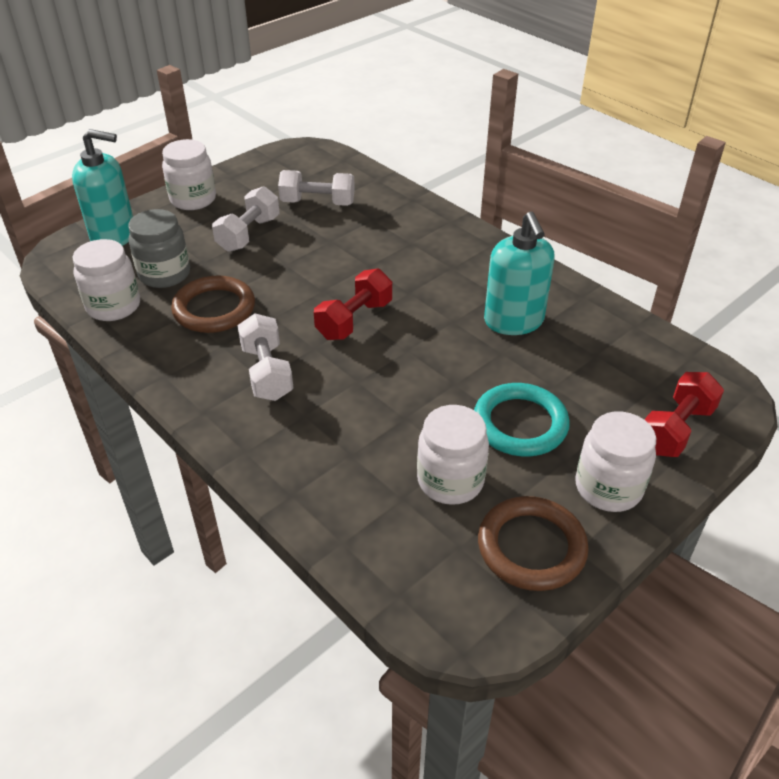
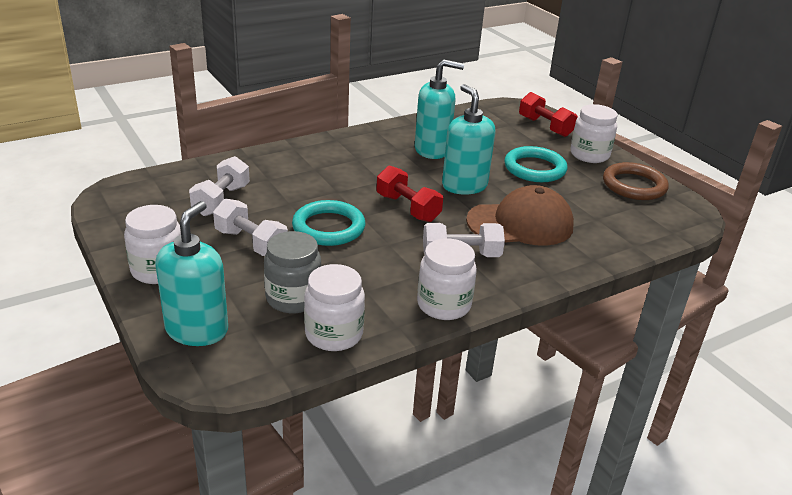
camera: 80 degrees left, 10 degrees down
(214, 309) = (365, 273): brown ring -> none
(292, 273) = (328, 227): none -> turquoise ring
(356, 418) = (520, 223): none -> brown cap
(431, 359) = (464, 185): none -> turquoise soap dispenser
(450, 481) = (582, 200): white jar -> white jar (444, 305)

